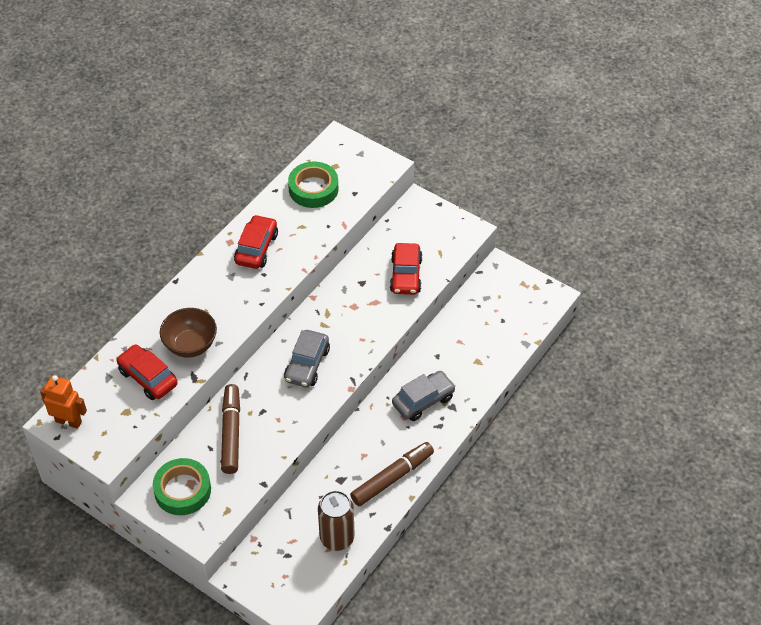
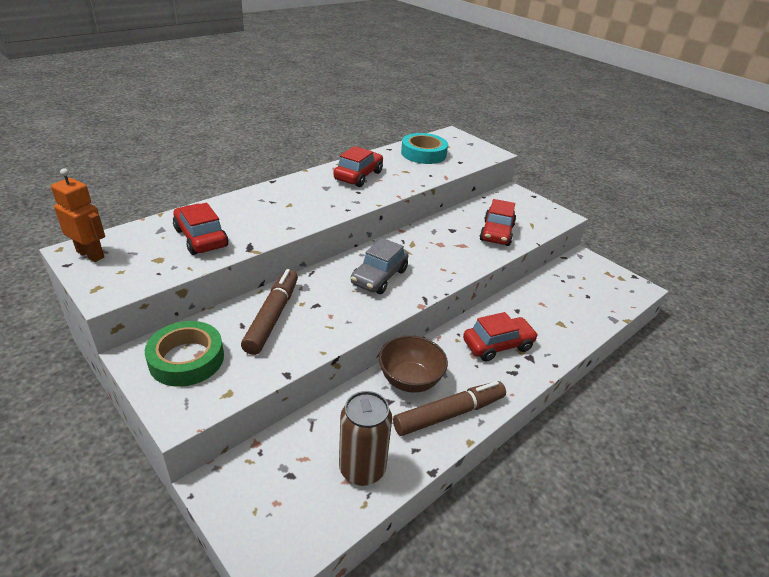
camera: 10 degrees right, 15 degrees down
(190, 345) = (260, 223): brown bowl -> brown bowl (410, 380)
(313, 189) = (423, 153): green tape -> turquoise tape
(423, 401) = (498, 345): grey car -> red car

